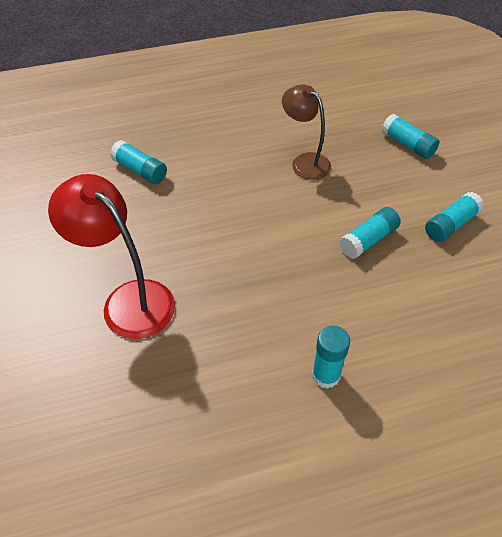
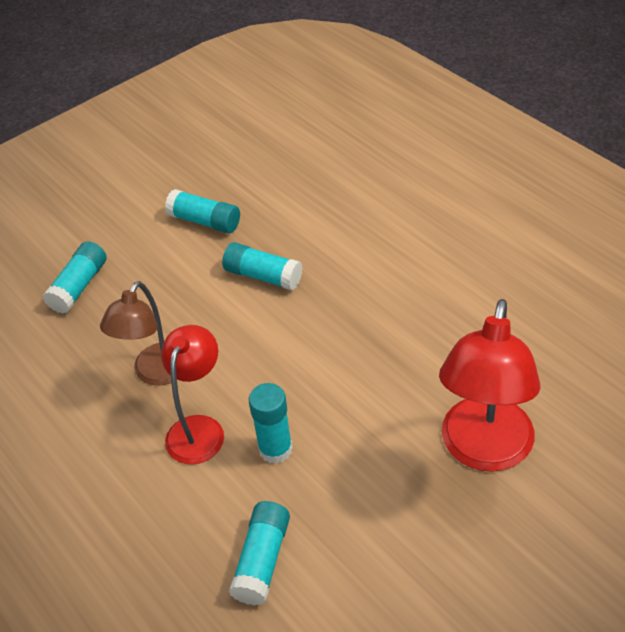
camera: 110 degrees left, 5 degrees down
(247, 169) = (199, 429): none -> red lamp
(326, 375) = (453, 256): turquoise glue stick -> turquoise glue stick (275, 449)

